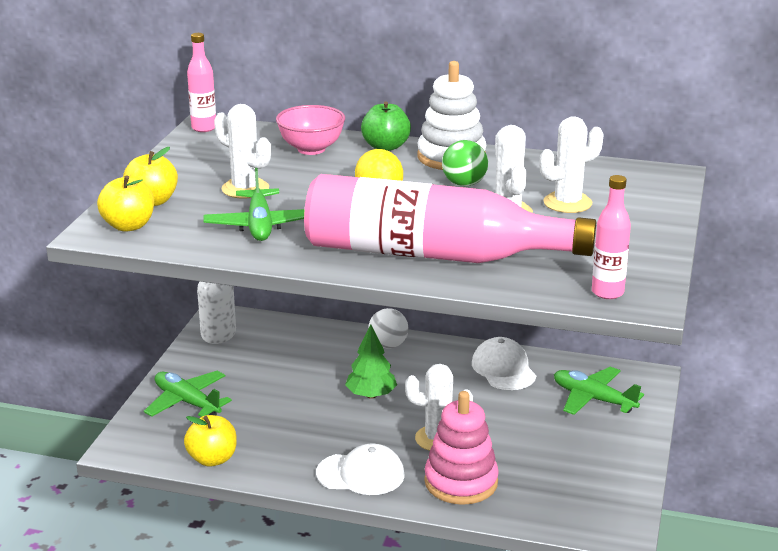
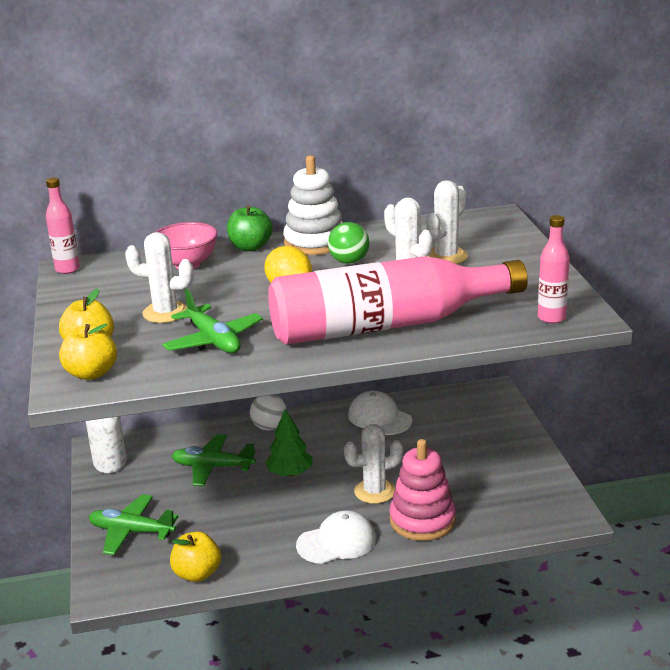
camera: 25 degrees left, 0 degrees up
(593, 399) = (467, 420): green plane -> green plane (213, 467)

